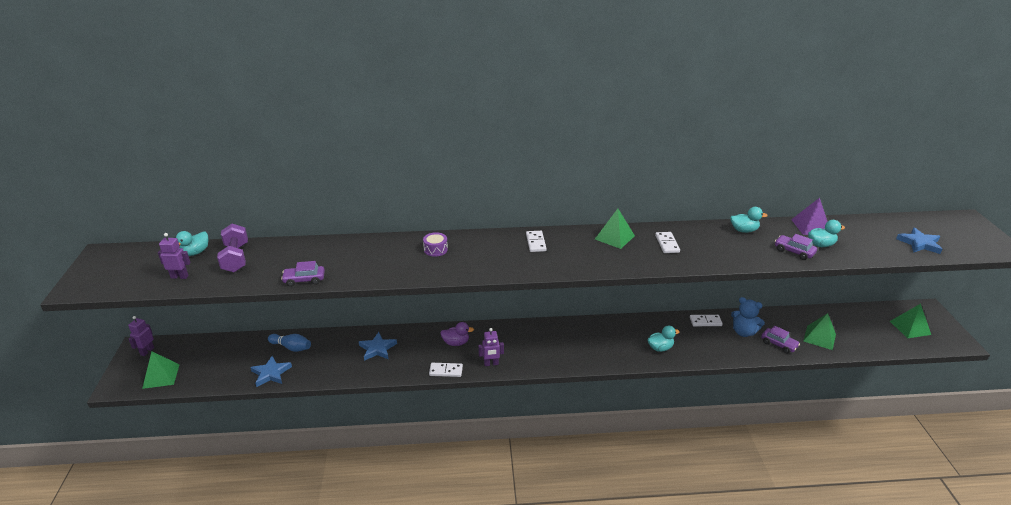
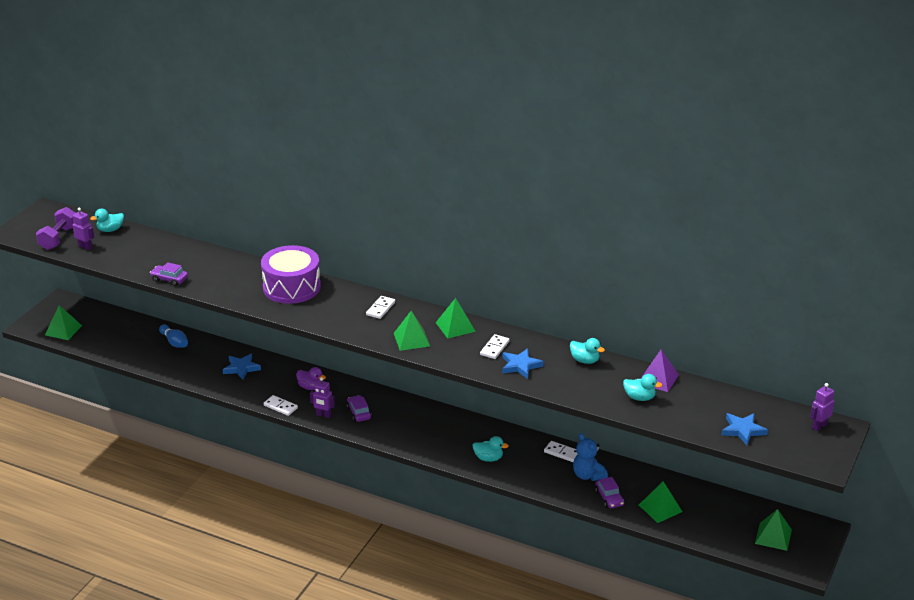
camera: 30 degrees right, 0 degrees up
(147, 351) = (65, 306): purple robot -> purple robot (819, 426)
(235, 258) = (135, 244): purple dumbbell -> purple dumbbell (58, 238)
(271, 373) = (143, 358): blue star -> blue star (520, 365)
(435, 249) = (291, 287): purple drum -> purple drum, size x2.50
(593, 259) = (411, 339): none -> green pyramid
(794, 252) = (603, 394): purple car -> purple car (359, 413)

